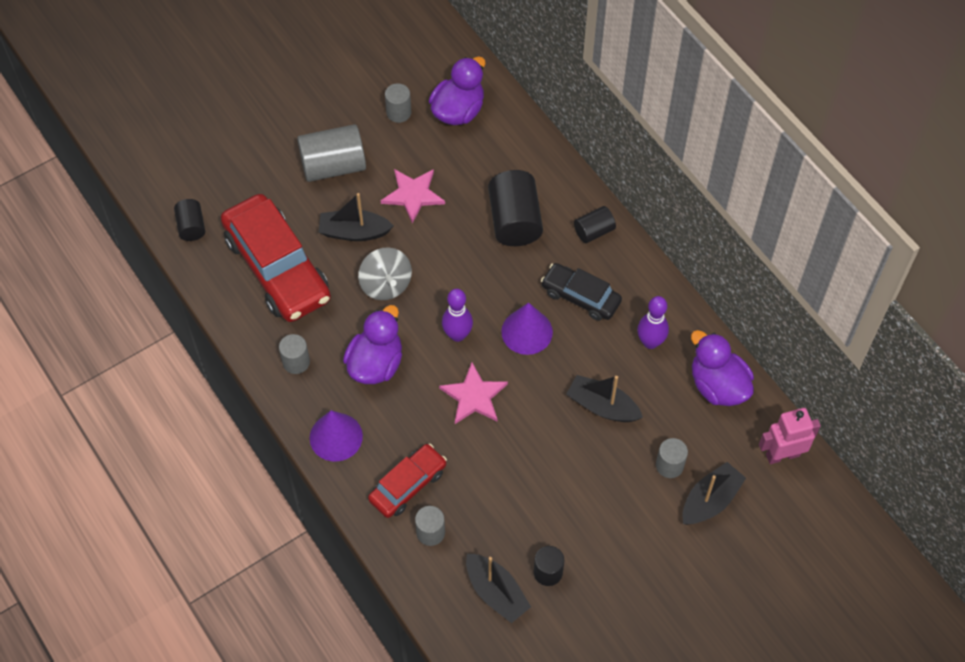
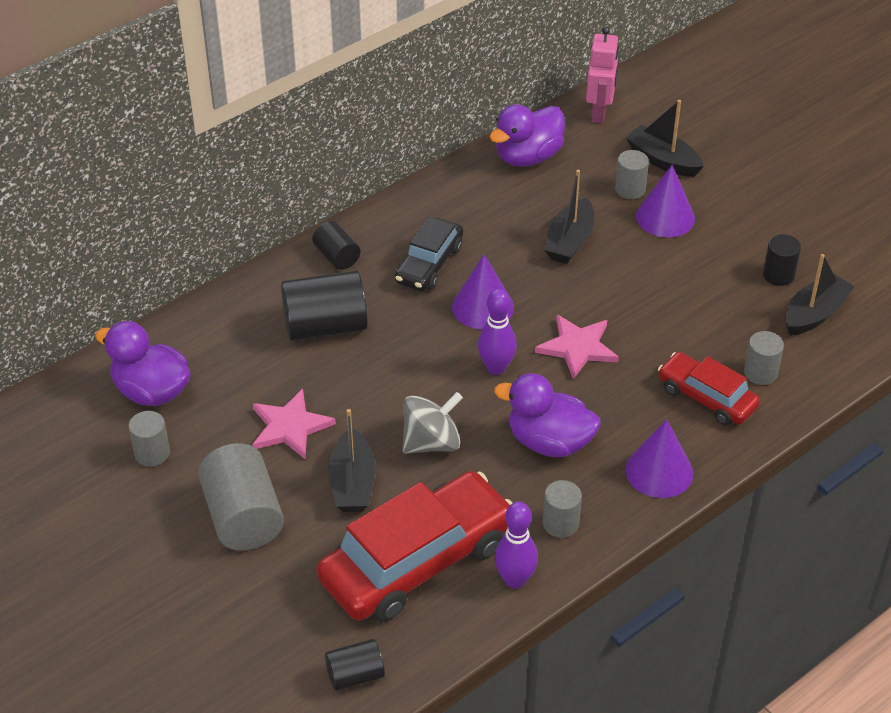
camera: 95 degrees left, 15 degrees down
(630, 489) = (665, 217): none -> purple cone
(650, 342) = (482, 207): purple bowling pin -> purple bowling pin (515, 580)
(782, 455) = (599, 113): pink robot -> pink robot turned 150 degrees counterclockwise

